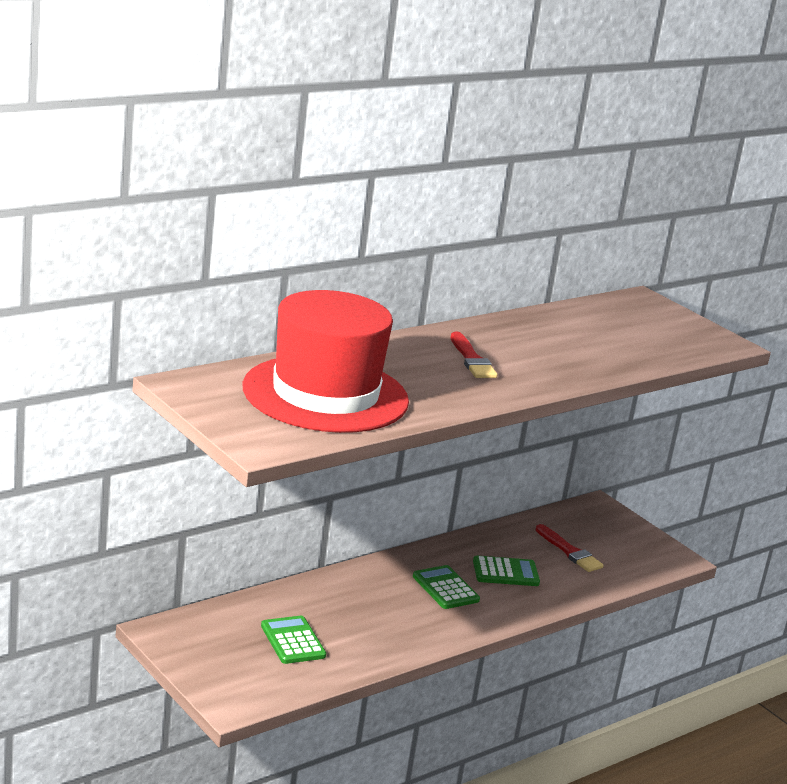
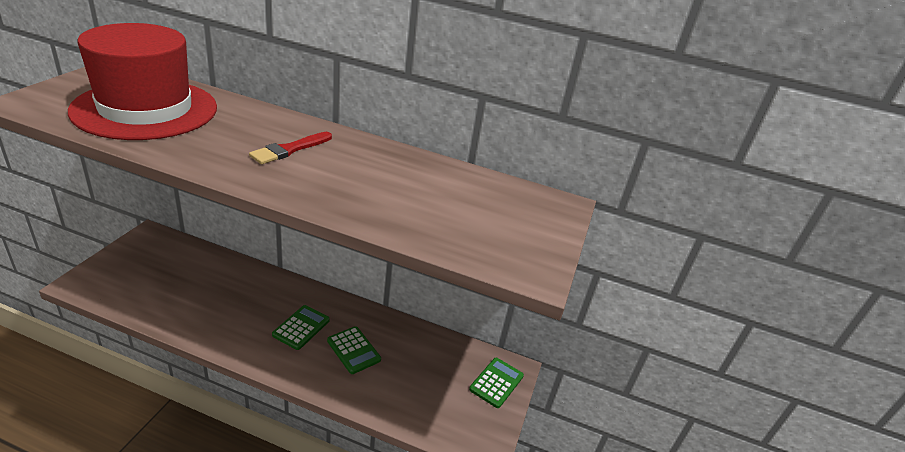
camera: 55 degrees right, 10 degrees up
(293, 641) = (173, 283): green calculator -> green calculator (496, 383)
(569, 551) = (422, 375): red brush -> none

